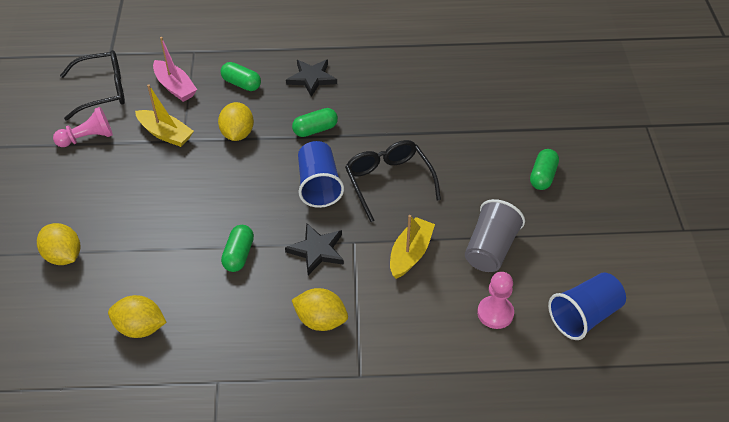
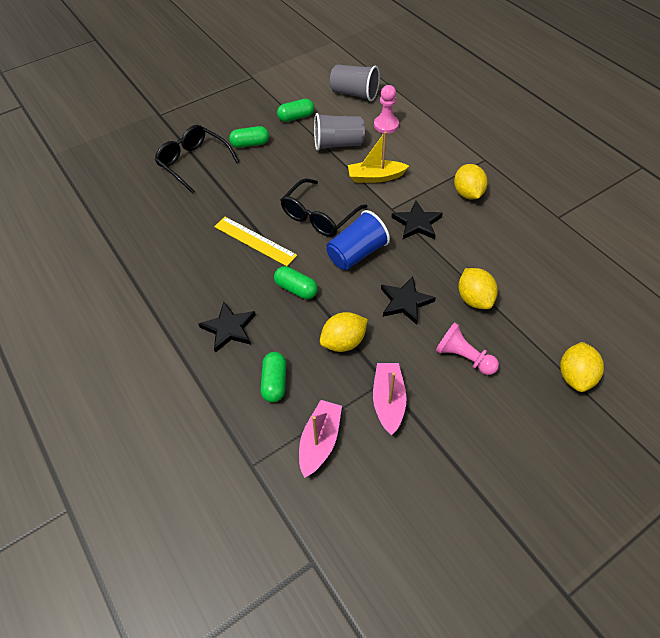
camera: 120 degrees left, 5 degrees up
(88, 138) = (449, 470): pink pawn -> pink pawn (463, 357)
(103, 91) = (376, 514): black glasses -> black glasses (193, 162)
(140, 328) = (571, 280): yellow lemon -> yellow lemon (474, 299)
(165, 134) = (388, 401): yellow boat -> pink boat
(237, 190) = (405, 302): none -> black star
(239, 255) = (462, 263): green capsule -> green capsule (296, 117)
(393, 126) = (254, 241): none -> yellow ruler
(584, 316) = (354, 94): blue cup -> grey cup

